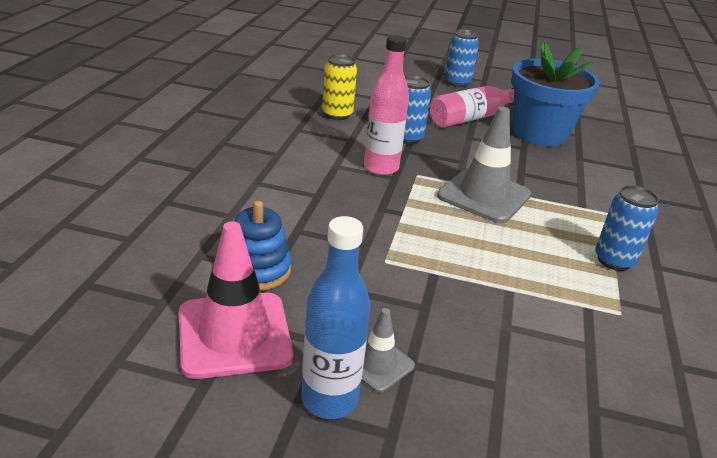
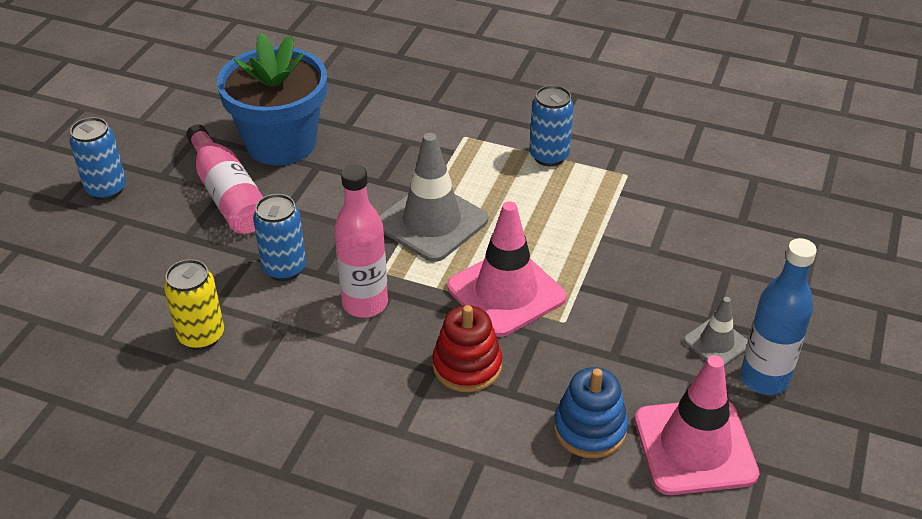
camera: 80 degrees left, 10 degrees up
(324, 210) = (467, 366): none -> red stacking toy
(412, 230) = (506, 292): none -> pink traffic cone

